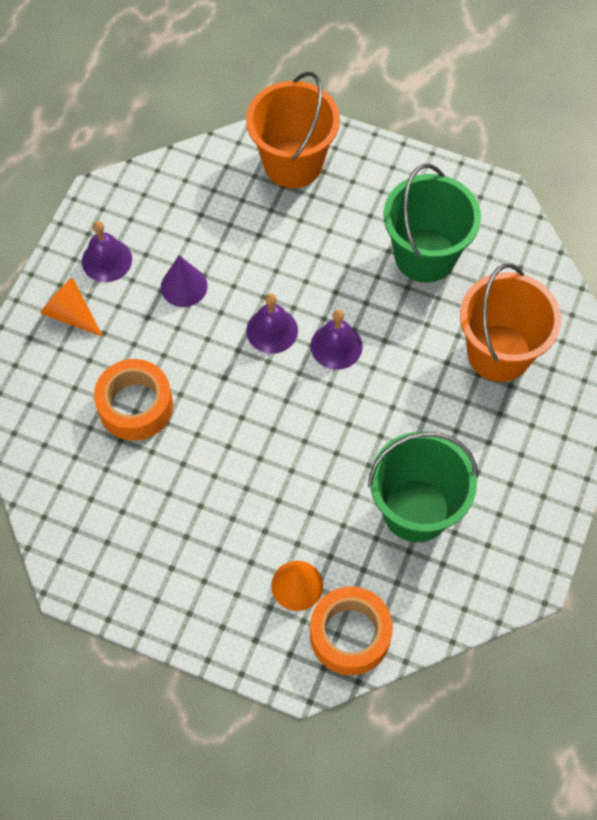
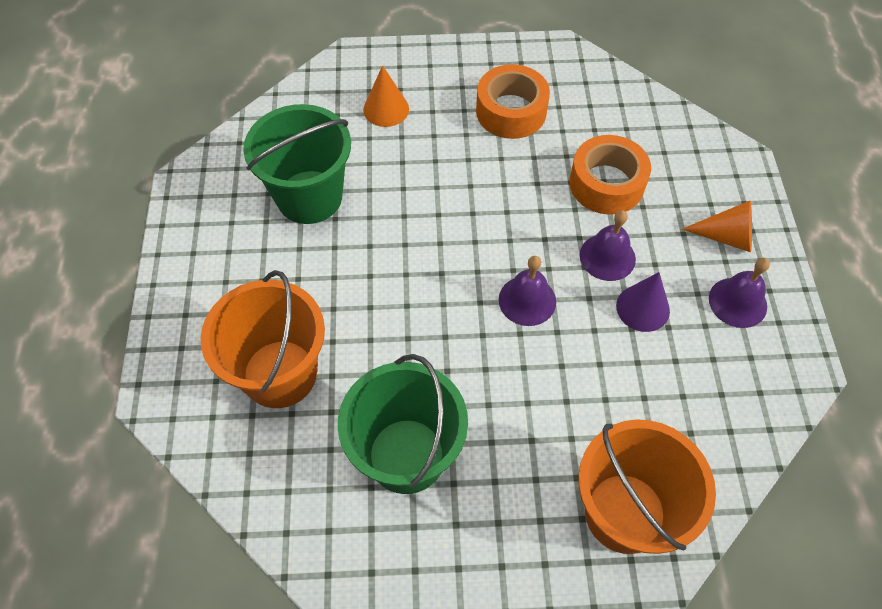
camera: 155 degrees right, 5 degrees down
(336, 346) = (454, 311): purple bell -> purple bell (607, 257)
(350, 635) = (327, 93): orange tape -> orange tape (511, 111)

